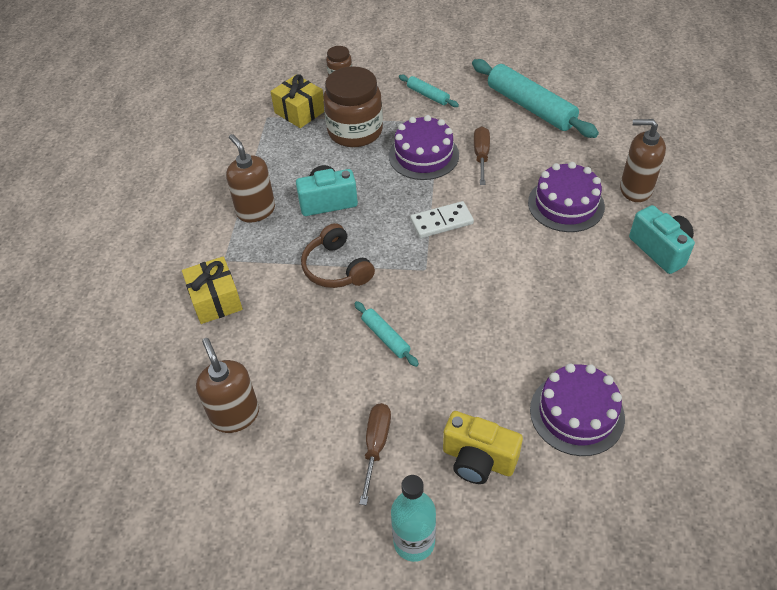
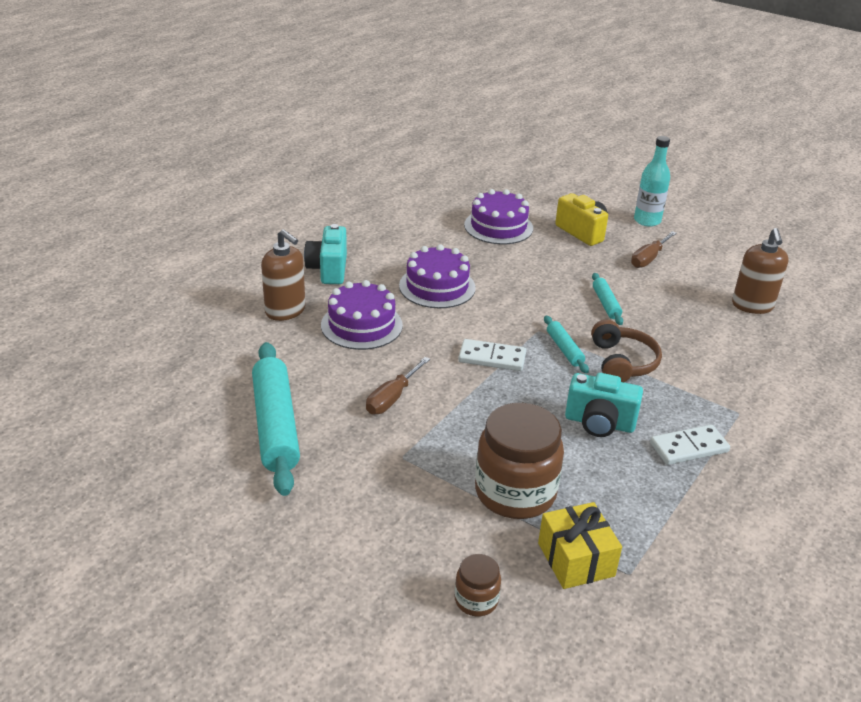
camera: 155 degrees left, 15 degrees down
(215, 300) = (755, 382): yellow gift -> none
(256, 210) = (689, 448): brown soap dispenser -> white domino
(423, 155) = (454, 426): purple cake -> purple cake (437, 286)
(428, 95) = (379, 500): turquoise rolling pin -> turquoise rolling pin (564, 349)

